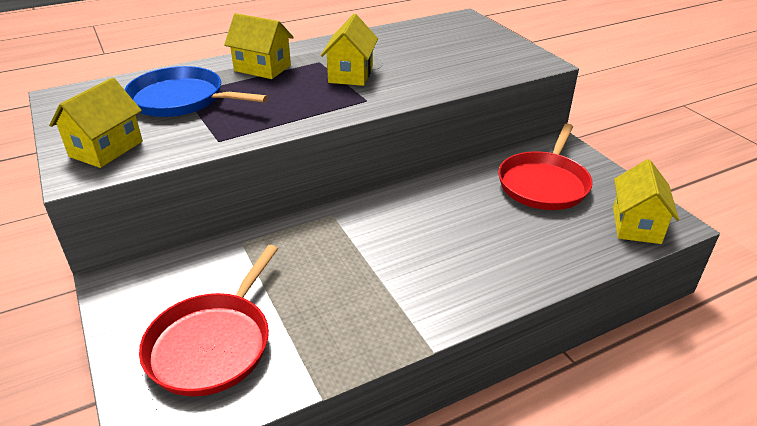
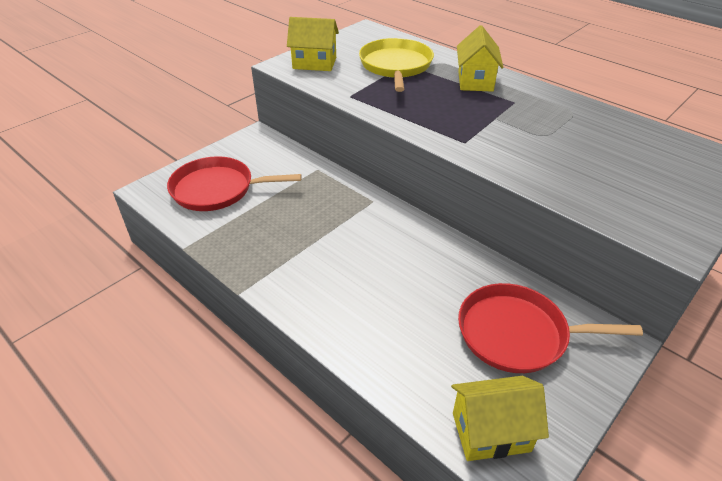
camera: 70 degrees right, 5 degrees up
(181, 99) = (395, 66): blue pan -> yellow pan
(350, 74) = (506, 123): yellow house -> none

